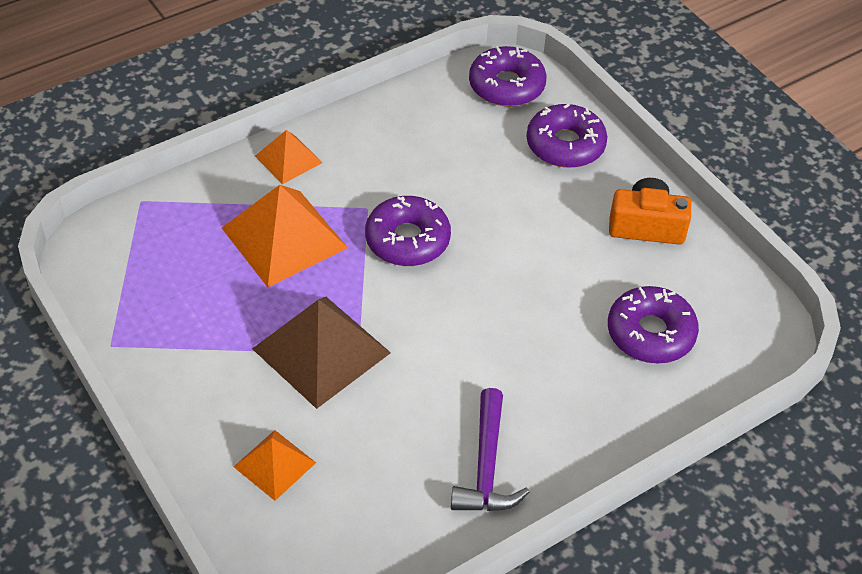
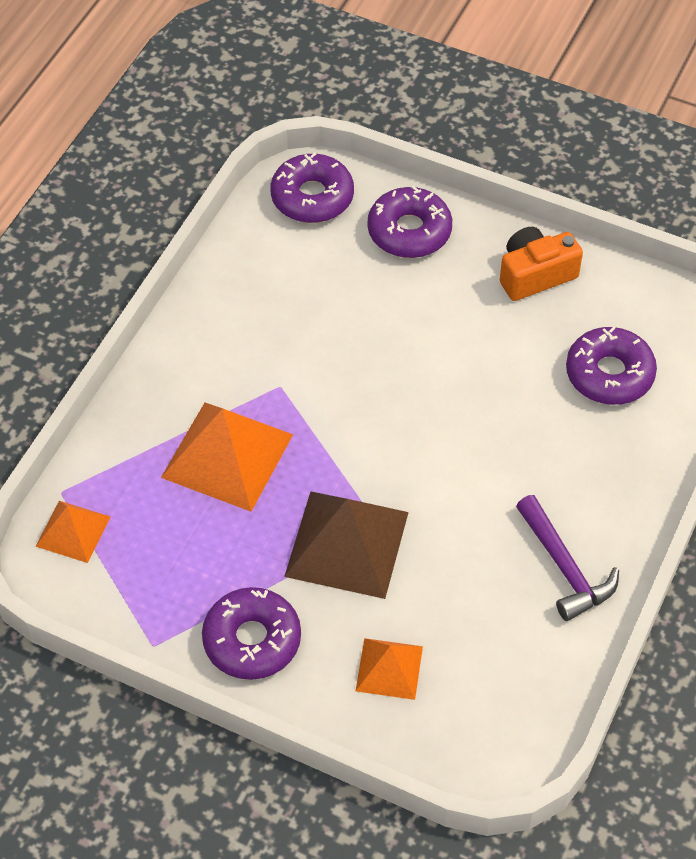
camera: 30 degrees left, 5 degrees up
(288, 159) = (168, 375): orange pyramid -> orange pyramid (73, 531)
(407, 240) = (340, 398): purple donut -> purple donut (252, 640)

